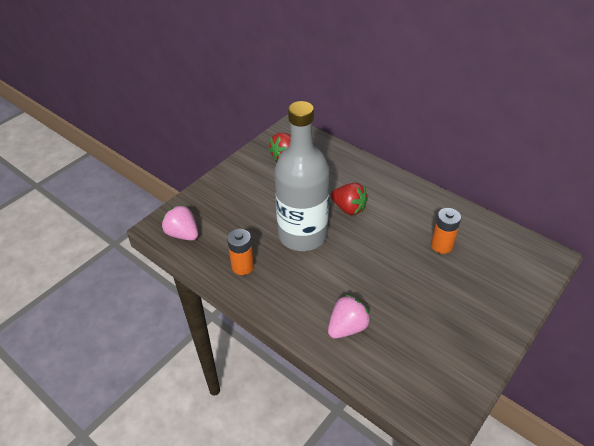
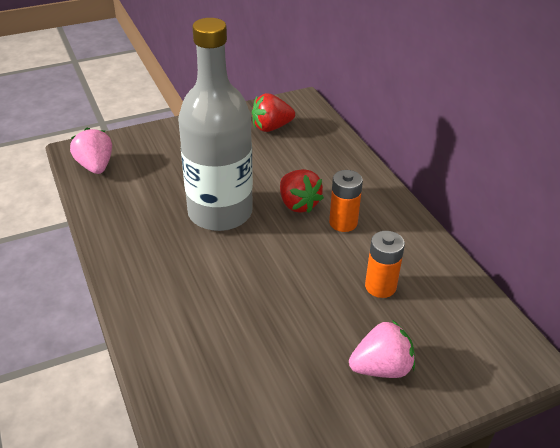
camera: 25 degrees right, 5 degrees down
(243, 266) = (127, 220): orange battery -> orange battery (343, 223)
(347, 327) = (185, 329): pink strawberry -> pink strawberry (381, 368)

